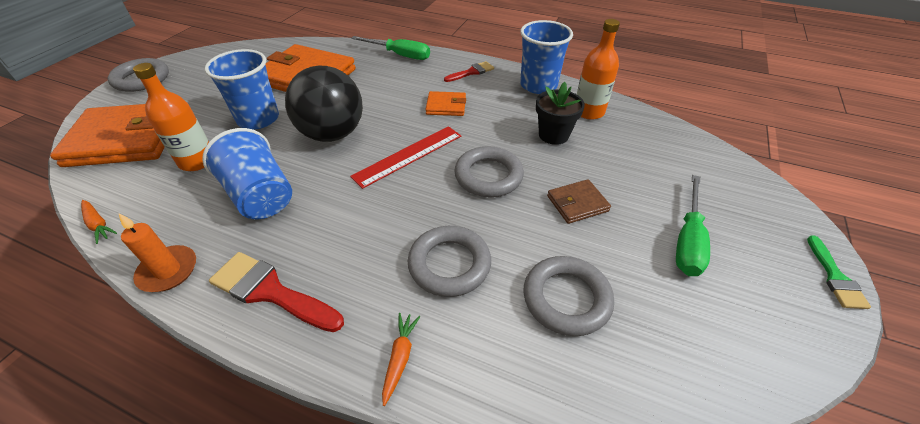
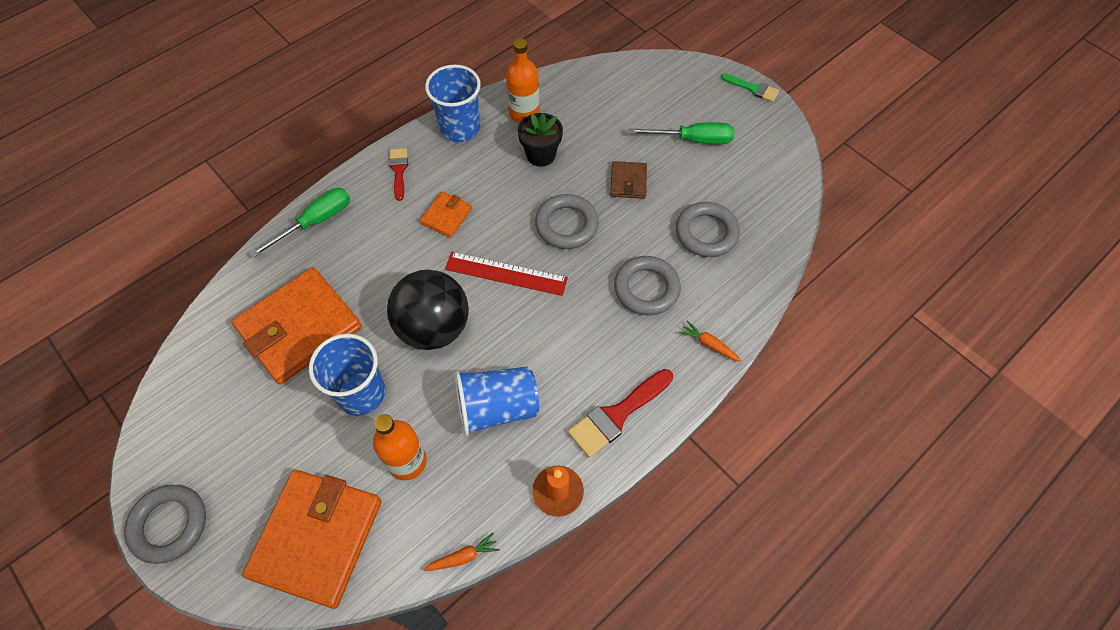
camera: 65 degrees left, 15 degrees up
(408, 155) = (506, 273): red ruler -> red ruler turned 60 degrees counterclockwise
(687, 240) = (693, 140): green screwdriver -> green screwdriver turned 45 degrees counterclockwise

